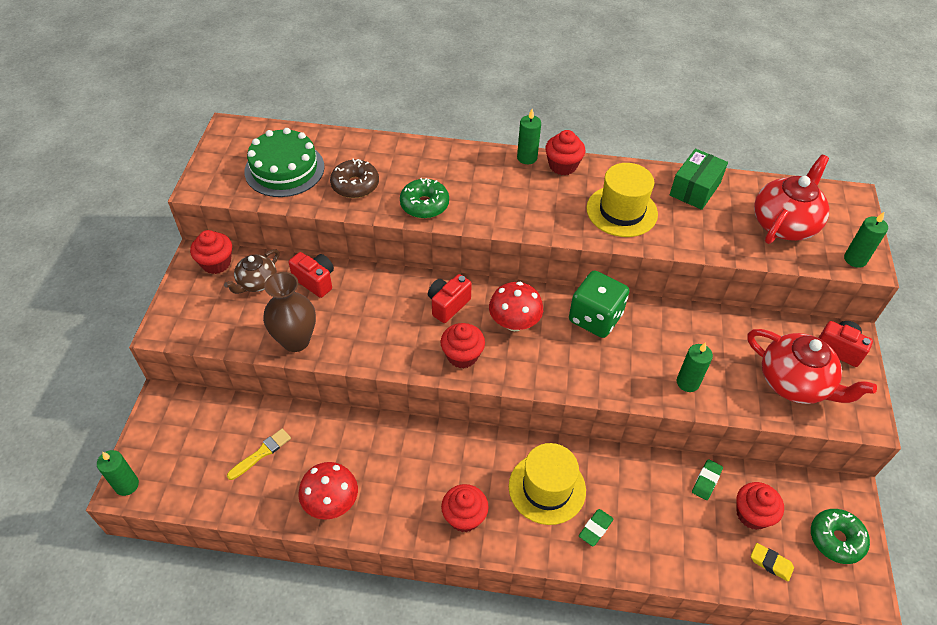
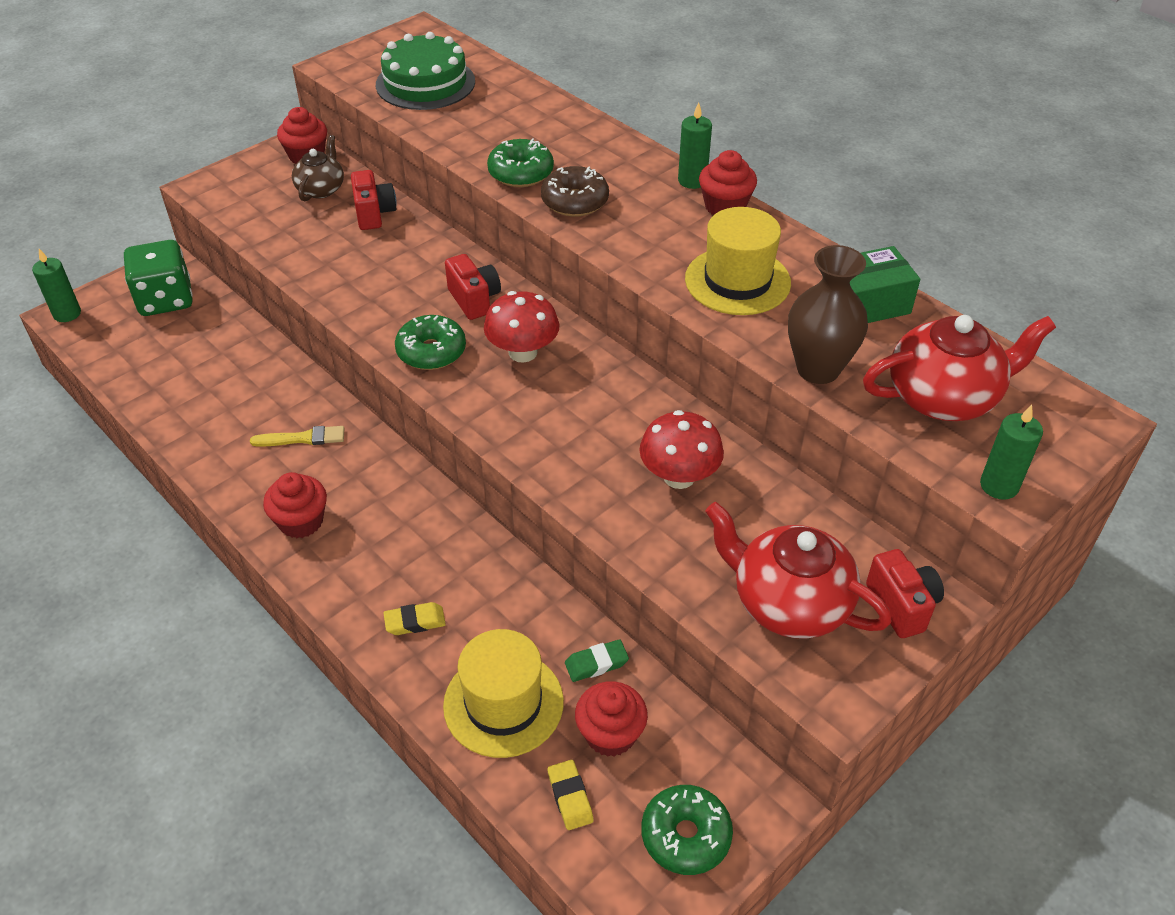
camera: 40 degrees right, 5 degrees down
(257, 283) = (321, 189): brown teapot -> brown teapot turned 120 degrees clockwise
(261, 453) = (194, 354): yellow brush -> yellow brush (302, 438)
(296, 340) = (295, 254): brown vase -> brown vase (818, 369)
(331, 502) = (202, 431): red mushroom -> red mushroom (679, 476)
(355, 185) = (474, 125): brown donut -> brown donut (575, 201)
(448, 305) = (474, 300): red camera -> red camera turned 75 degrees clockwise
(462, 355) = (431, 352): red cupcake -> green donut
(547, 488) = (411, 551): yellow hat -> yellow hat (503, 703)
(595, 318) = (619, 397): green dice -> green dice (165, 299)
(595, 529) = (415, 622): green eraser -> yellow eraser
(687, 382) = (647, 519): green candle -> none
(795, 383) = (788, 603): red teapot -> red teapot turned 135 degrees clockwise

